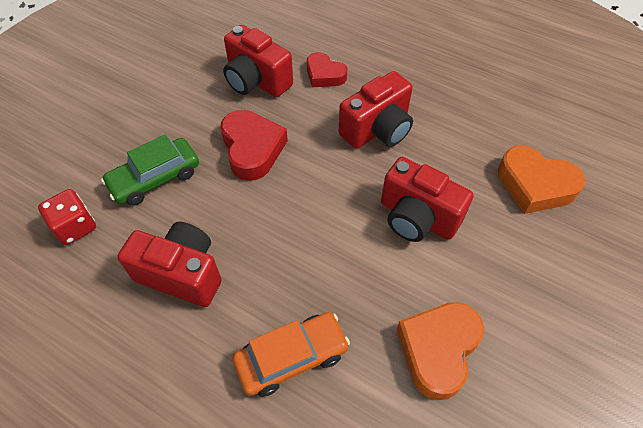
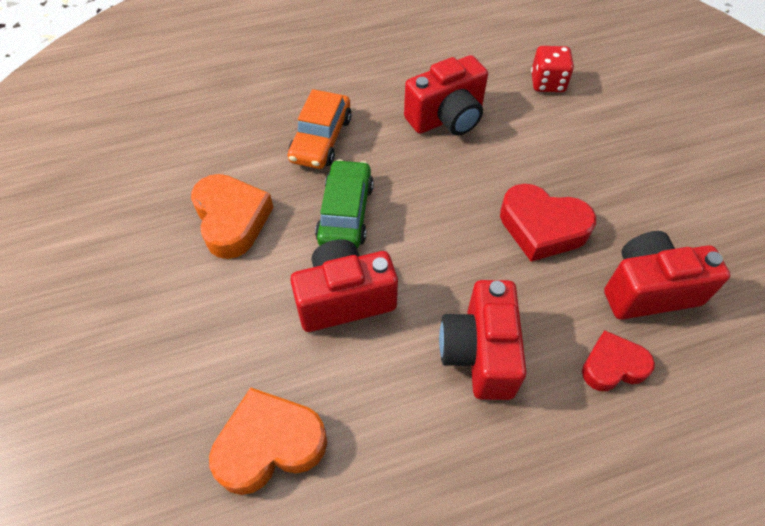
camera: 130 degrees right, 0 degrees up
(155, 178) = (562, 145): green car -> green car (345, 213)

